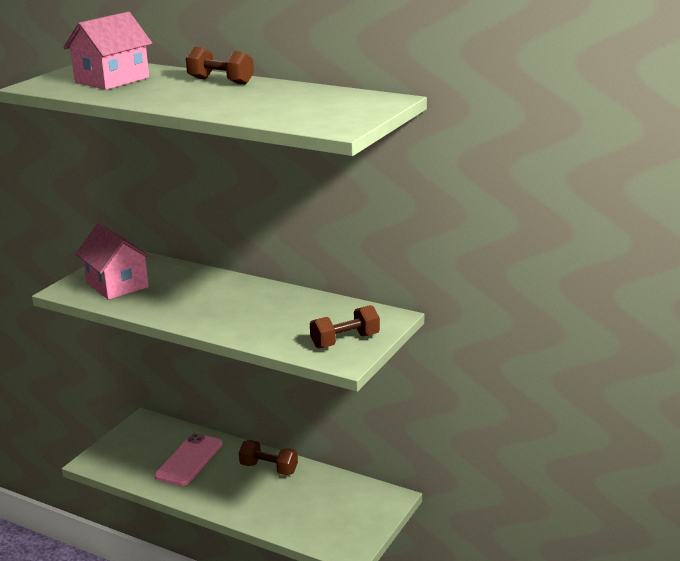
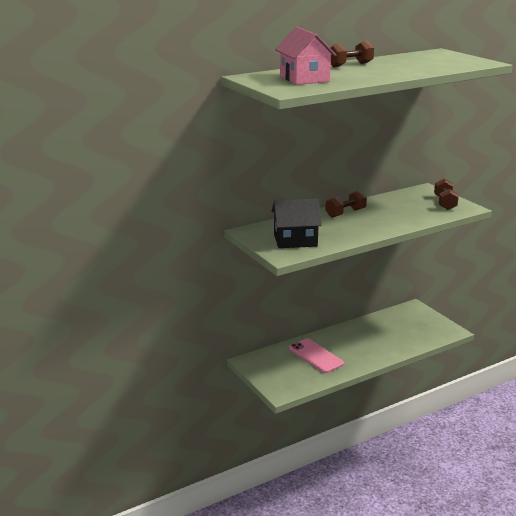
camera: 60 degrees left, 0 degrees up
(117, 285) = (295, 240): pink house -> black house
(269, 468) = (352, 333): brown dumbbell -> brown dumbbell (345, 213)

